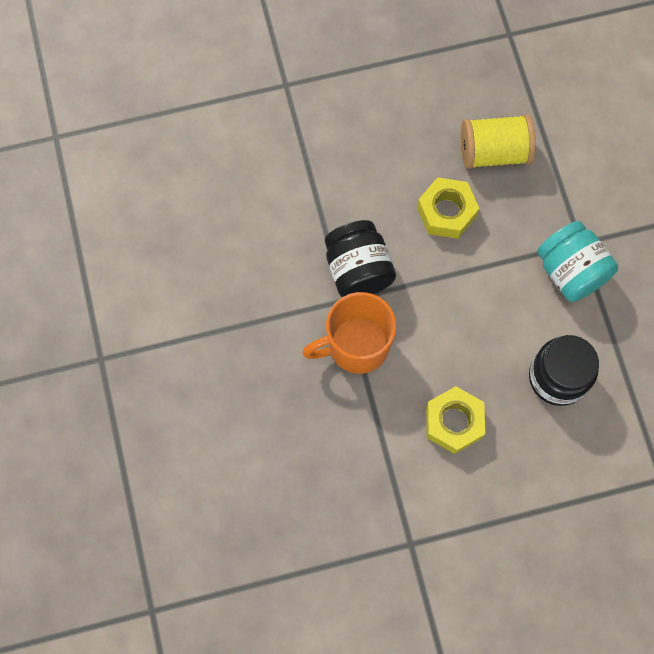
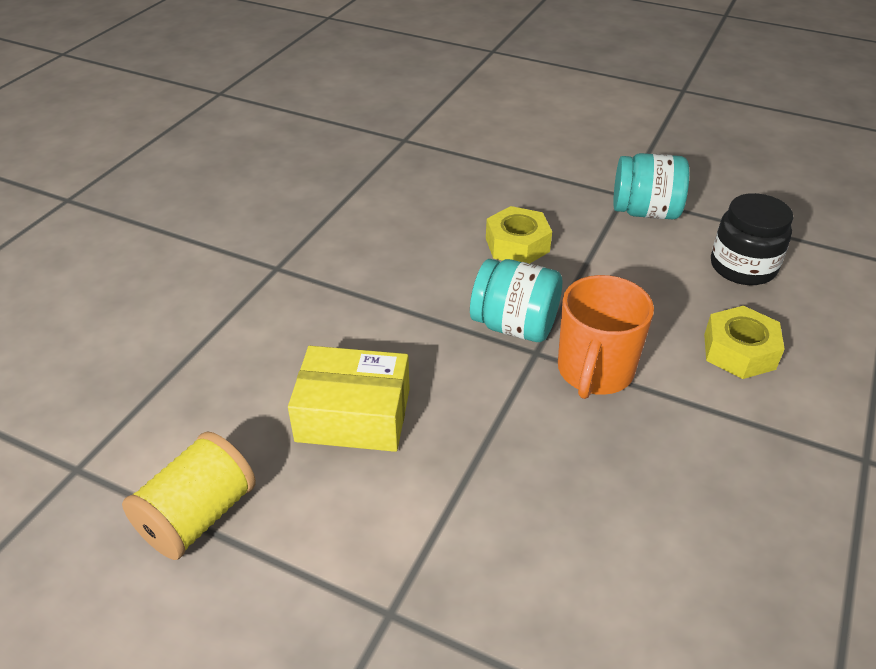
camera: 50 degrees left, 30 degrees down
(205, 238) = (353, 415): none -> yellow box
(358, 270) = (514, 326): black jar -> turquoise jar
(494, 152) = (493, 194): yellow spool -> yellow spool (198, 516)

